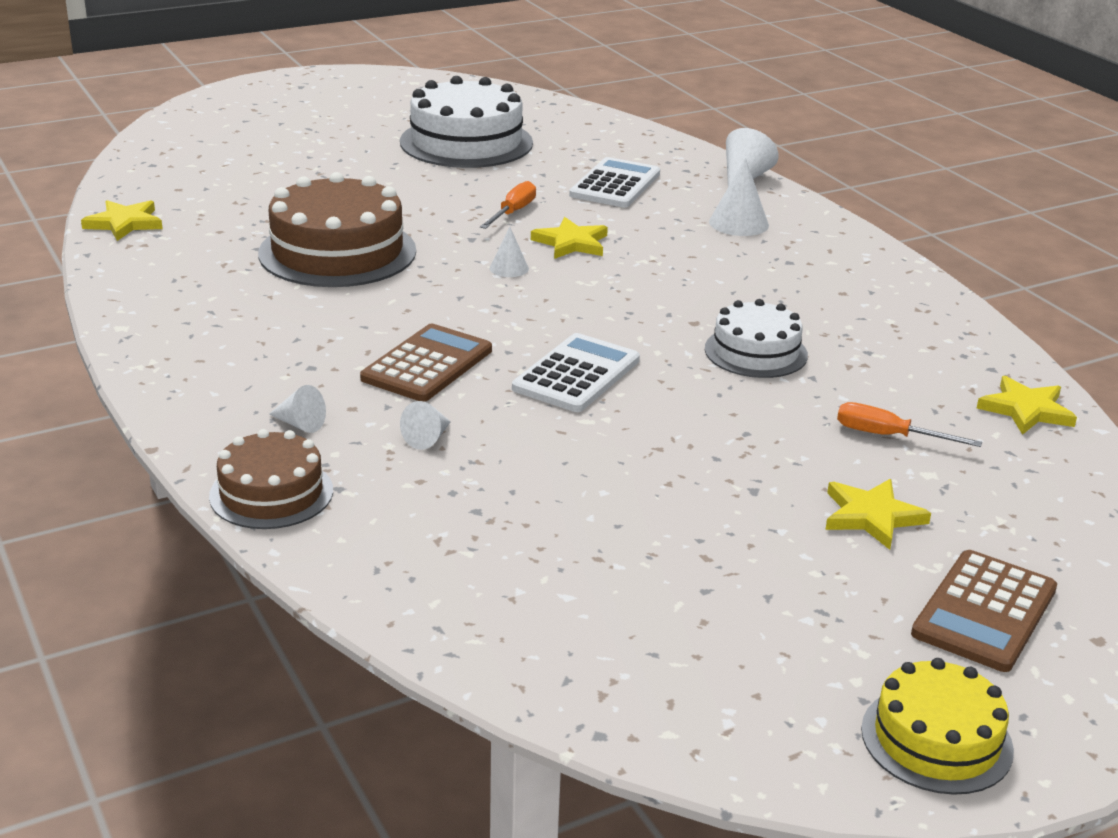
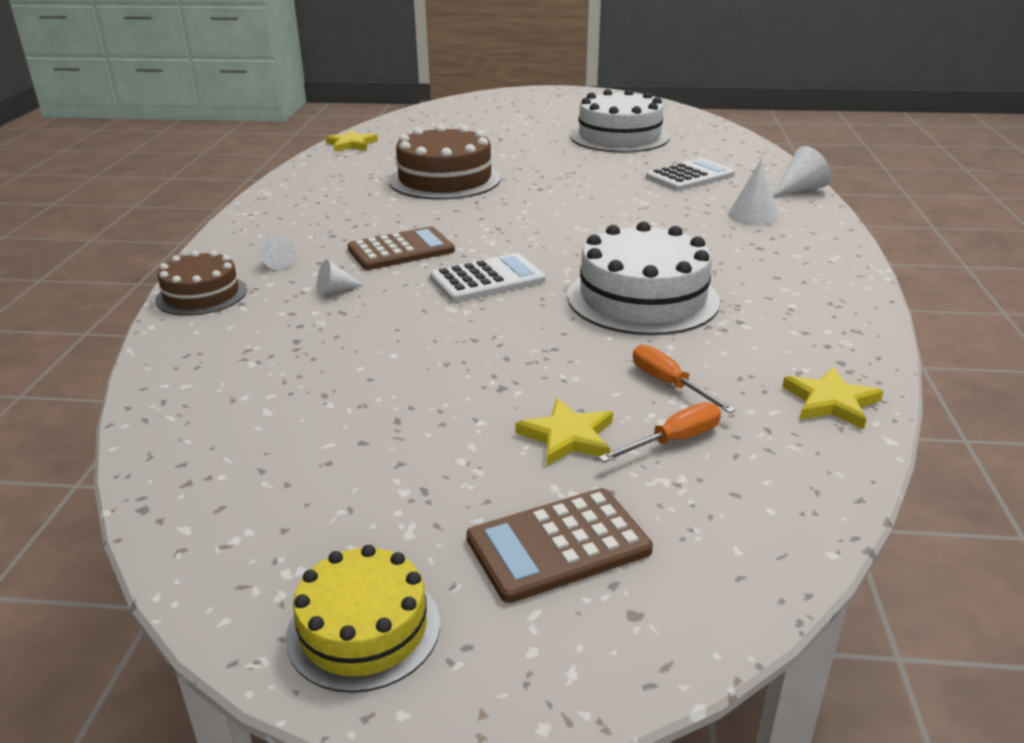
camera: 35 degrees right, 0 degrees up
(509, 268) = (539, 209): white cone -> none
(513, 212) = (591, 179): orange screwdriver -> orange screwdriver (674, 440)
(571, 243) = (605, 203): yellow star -> none
(755, 352) = (642, 298): white cake -> white cake, size x1.69

